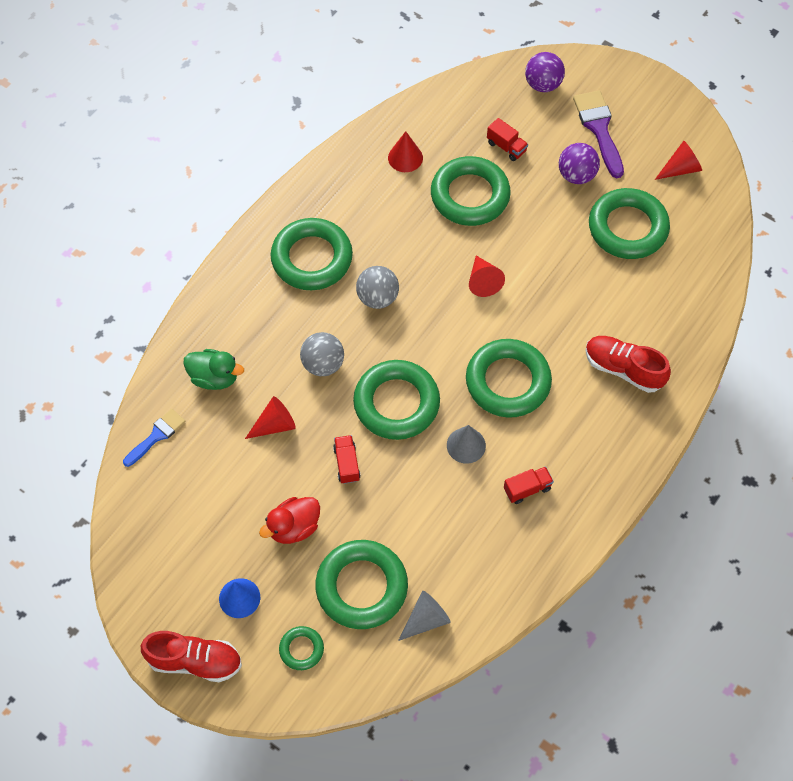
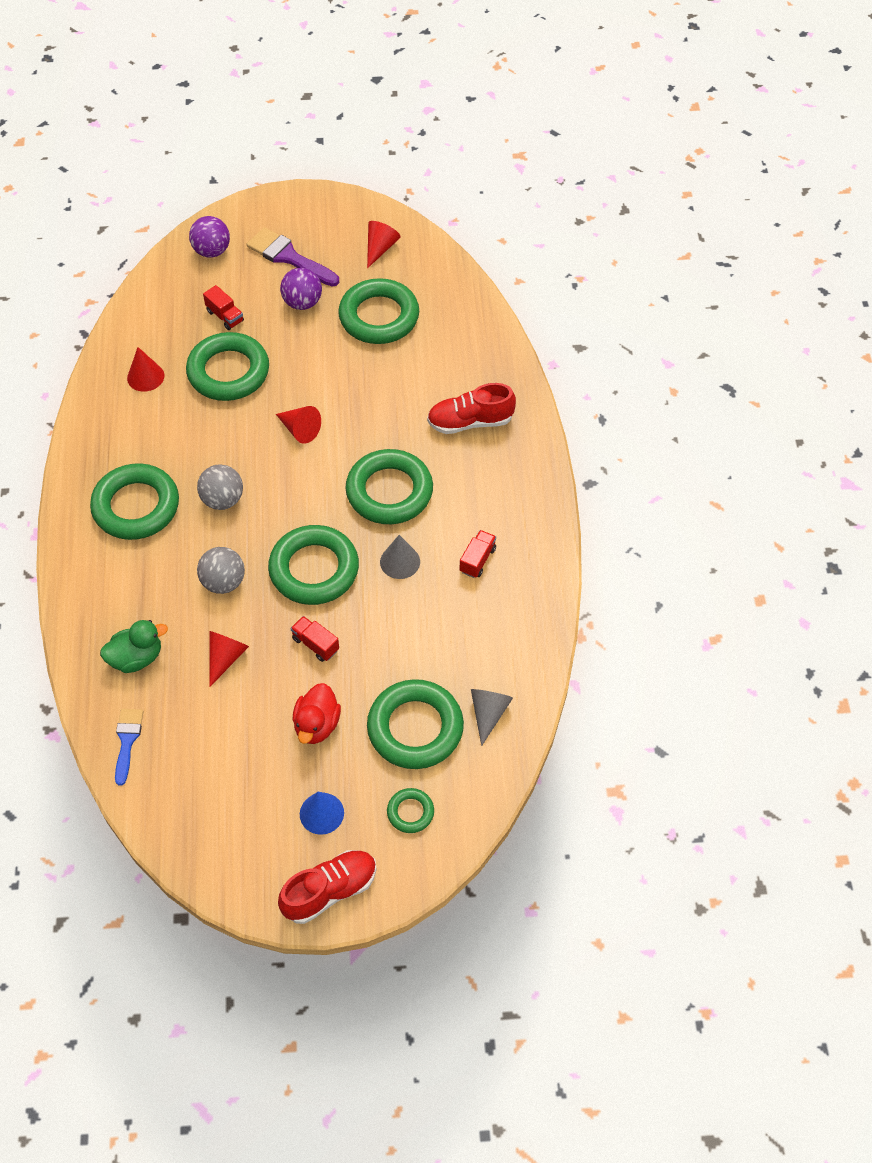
camera: 40 degrees left, 5 degrees down
(506, 147) = (225, 316): red truck -> red truck turned 45 degrees clockwise

